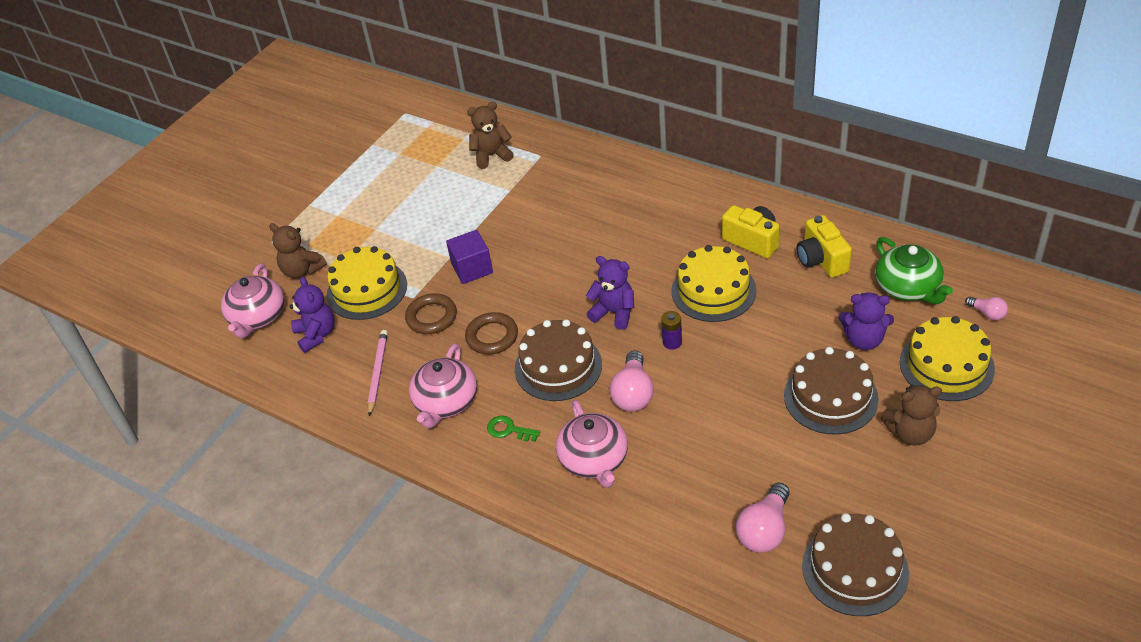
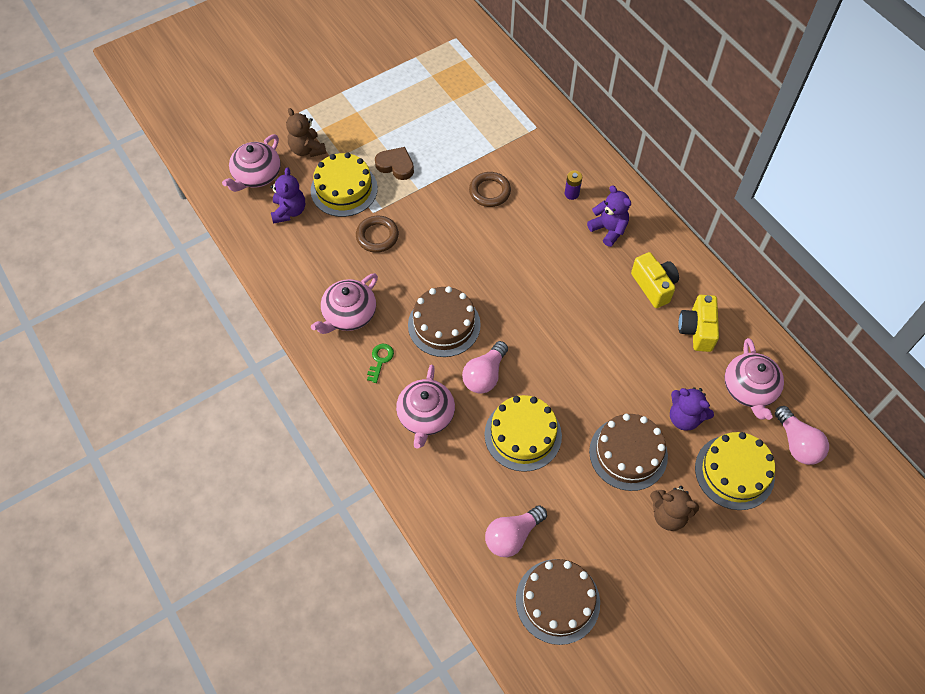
camera: 20 degrees right, 15 degrees up
(377, 373) = (315, 265): pink pencil -> none
(411, 246) = (396, 165): none -> brown heart
(472, 268) = (429, 207): purple cube -> none
(491, 155) = (499, 110): brown teddy bear -> none
(492, 336) = (411, 275): brown ring -> brown ring (489, 191)
(509, 430) = (380, 360): green key -> green key turned 60 degrees clockwise
(614, 312) = (511, 298): purple teddy bear -> purple teddy bear (608, 229)
(672, 342) = (538, 346): purple battery -> purple battery (571, 194)
(713, 290) = (596, 316): yellow cake -> yellow cake (523, 435)
(908, 287) = (749, 389): green teapot -> pink teapot
(987, 313) = (797, 443): pink light bulb -> pink light bulb, size x1.81

